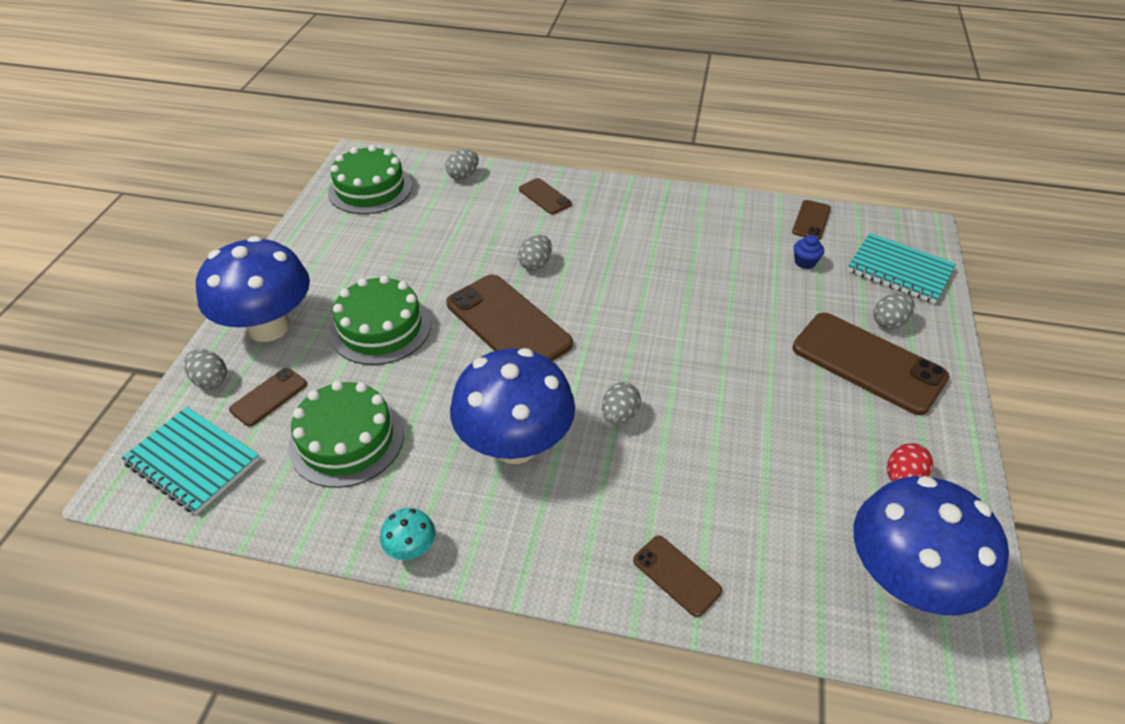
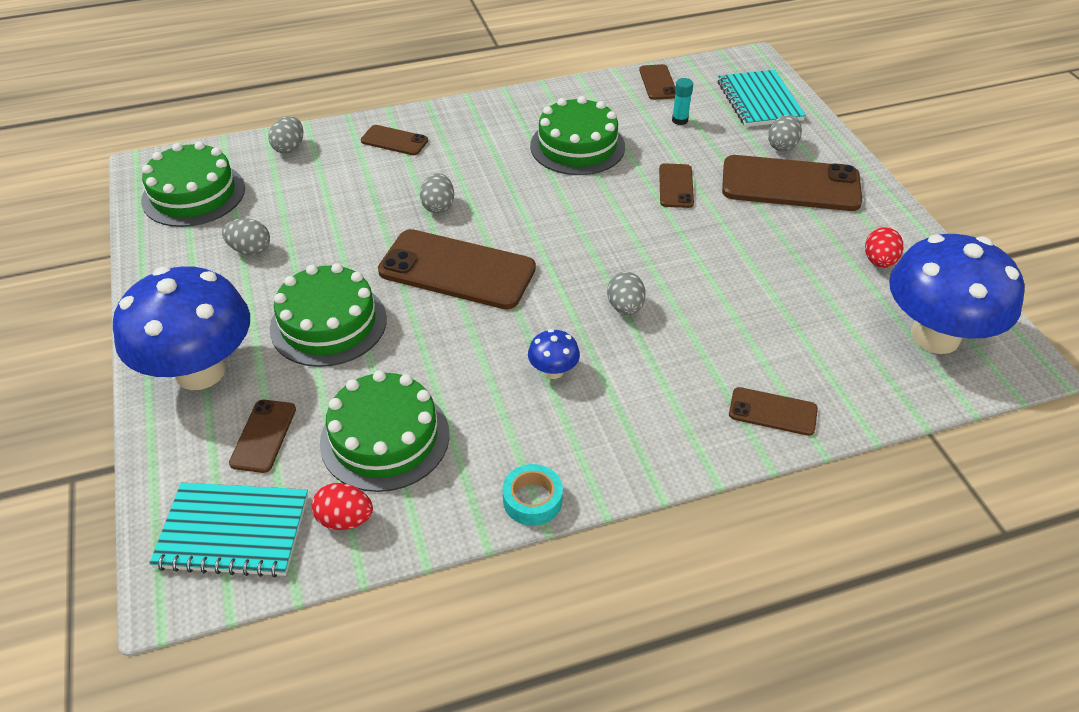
camera: 30 degrees left, 0 degrees up
(210, 380) = (179, 448): grey egg -> grey egg (250, 250)
(269, 491) = (345, 519): none -> red egg
(411, 548) = (532, 500): turquoise mushroom -> turquoise tape
(515, 445) = (553, 371): blue mushroom -> blue mushroom, size x0.41
(691, 253) = (577, 146): none -> green cake
(752, 322) = (675, 186): none -> brown phone
(805, 262) = (680, 120): blue cupcake -> turquoise glue stick
(899, 270) = (759, 101): turquoise notebook -> turquoise notebook turned 75 degrees clockwise

